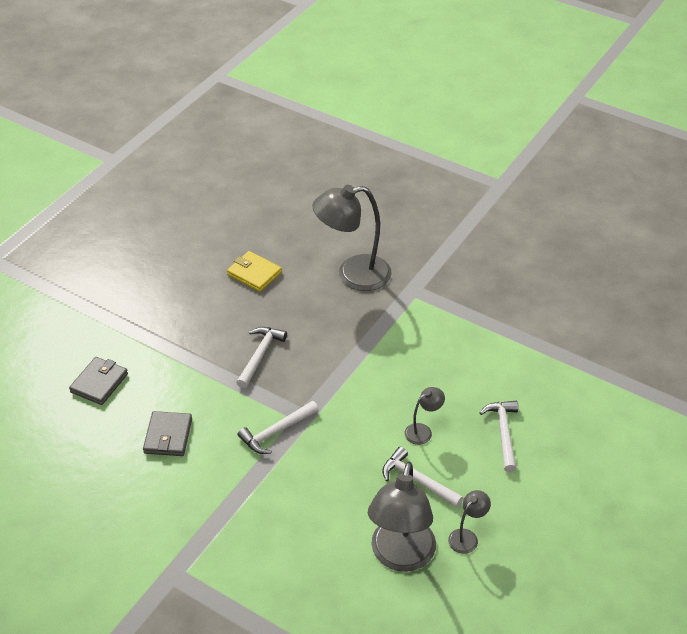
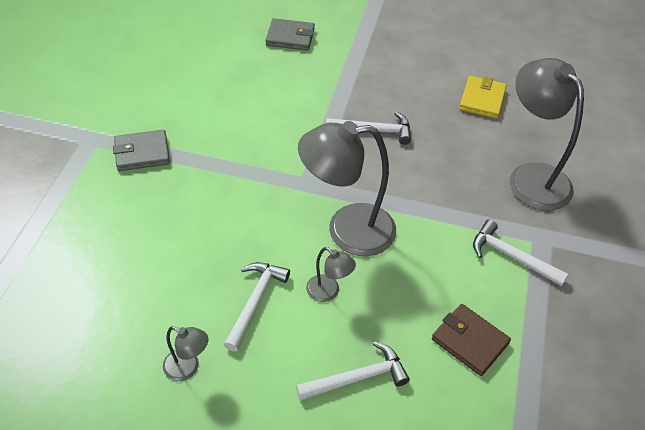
camera: 70 degrees right, 5 degrees up
(168, 436) = (246, 94): grey wallet -> grey wallet (142, 153)
(276, 432) = (279, 167): white hammer -> white hammer (511, 256)
(400, 557) = (146, 308): grey lamp -> grey lamp (347, 230)
(491, 361) = (469, 341): none -> brown wallet

